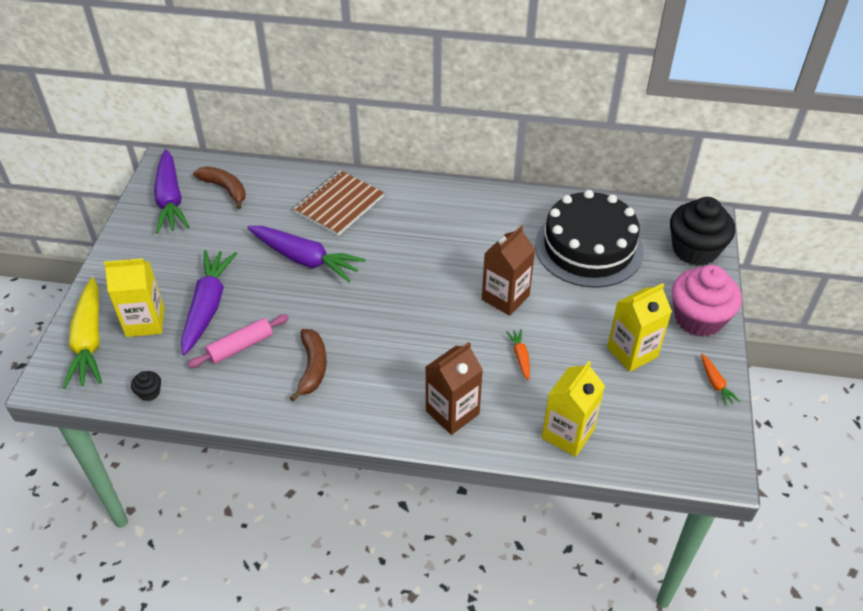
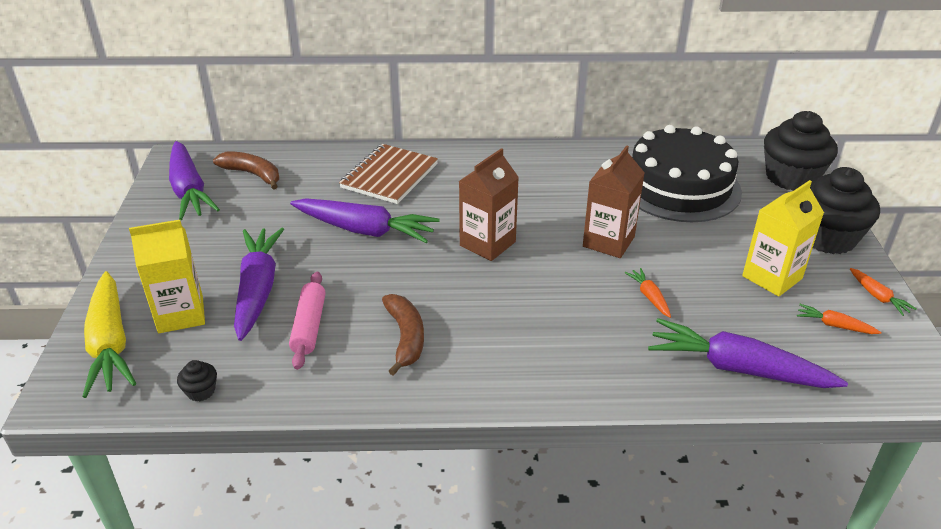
camera: 10 degrees left, 10 degrees down
(240, 346) = (309, 326): pink rolling pin -> pink rolling pin turned 45 degrees counterclockwise
(452, 412) = (593, 364): brown carton -> brown carton (487, 244)
(568, 434) = (738, 368): yellow carton -> purple carrot
(665, 406) = (835, 325): none -> orange carrot
(698, 318) = (827, 238): pink cupcake -> black cupcake

